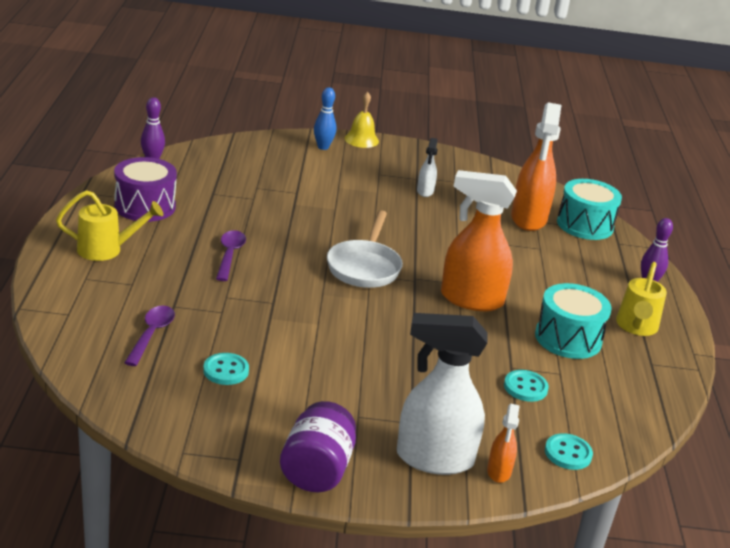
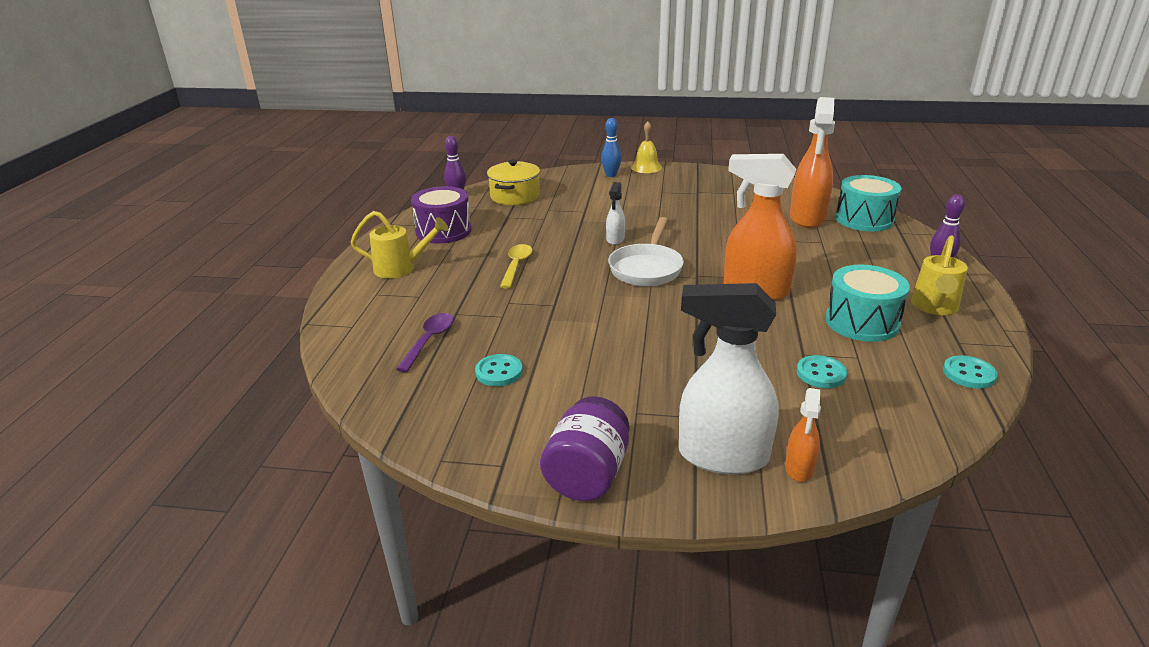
camera: 10 degrees right, 0 degrees up
(218, 167) = (515, 196): none -> yellow pot
(229, 255) = (516, 266): purple spoon -> yellow spoon
(425, 191) = (705, 202): white spray bottle -> white spray bottle (615, 239)
(568, 453) = (879, 444): turquoise button -> turquoise button (969, 374)

